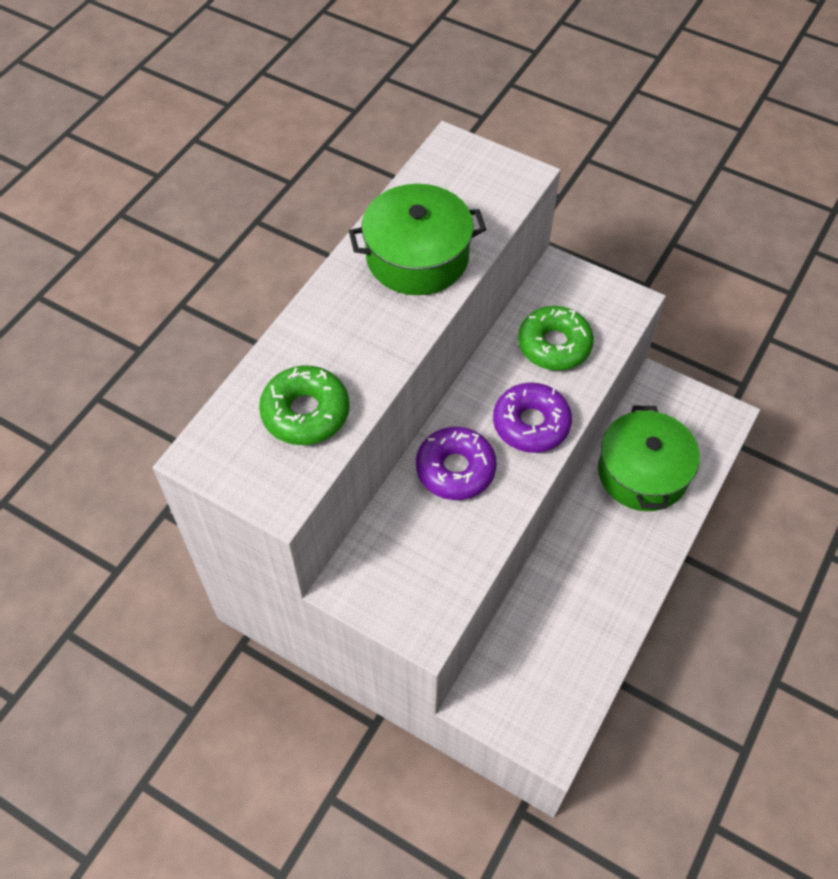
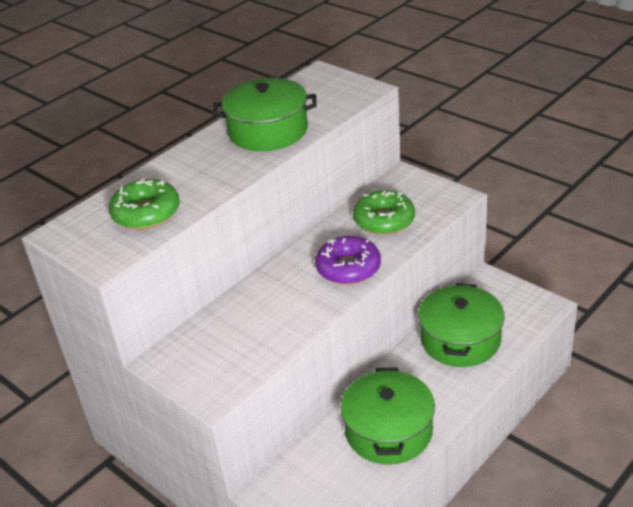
camera: 15 degrees right, 20 degrees down
(455, 469) = (277, 293): purple donut -> none
(591, 606) = (389, 431): none -> green pot

